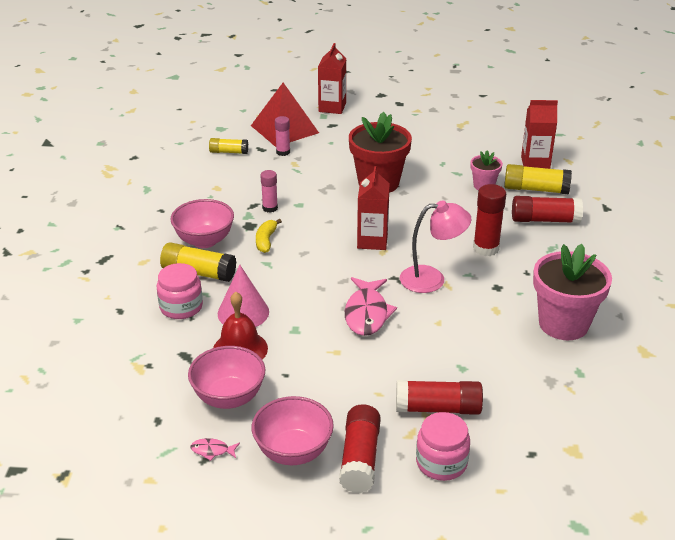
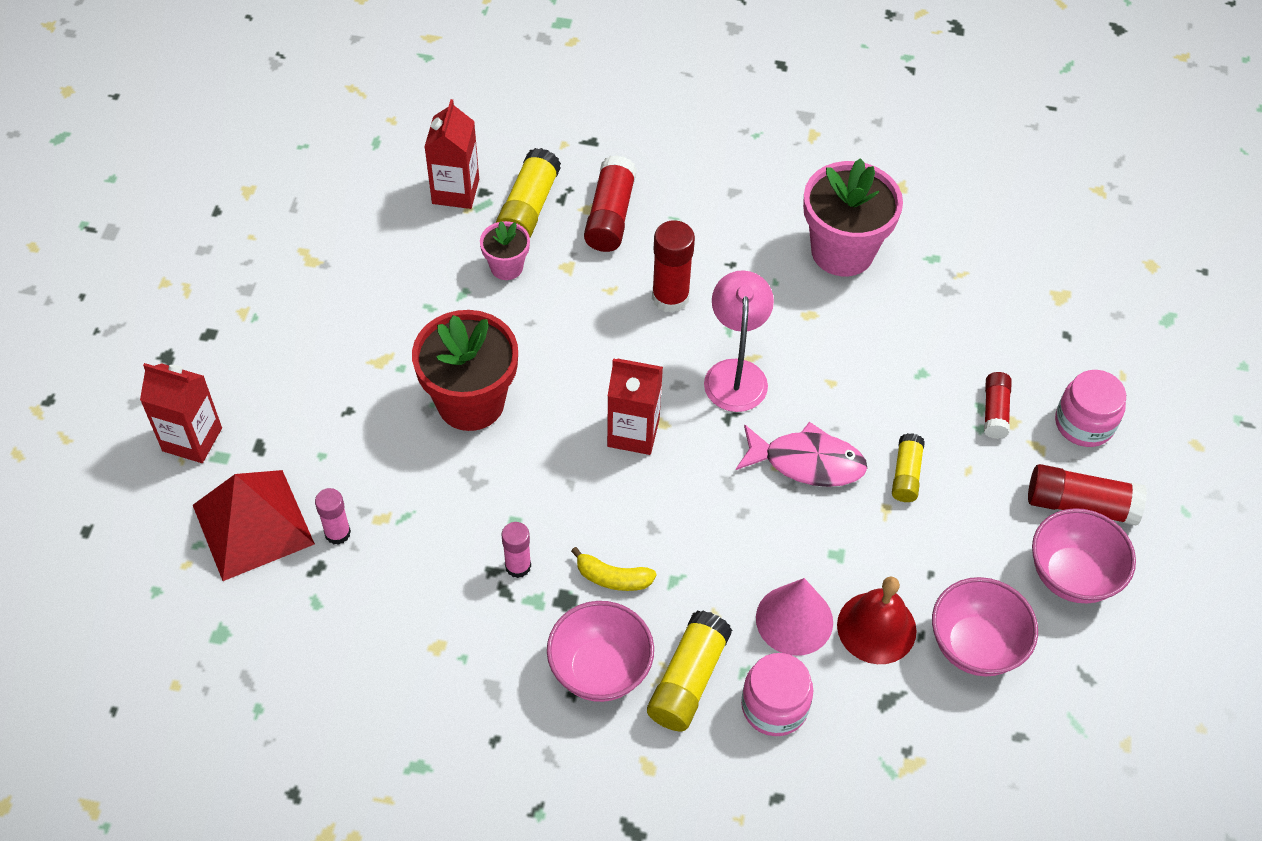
camera: 85 degrees left, 20 degrees up
(212, 450) = (1073, 668): pink fish -> none
(228, 152) = (315, 623): yellow glue stick -> yellow glue stick (906, 474)
(438, 408) = (995, 411): red glue stick -> red glue stick, size x0.63

